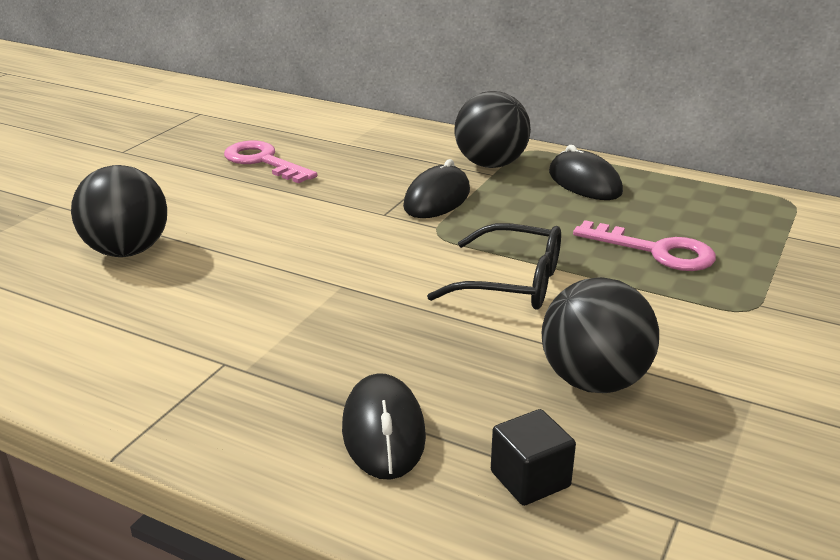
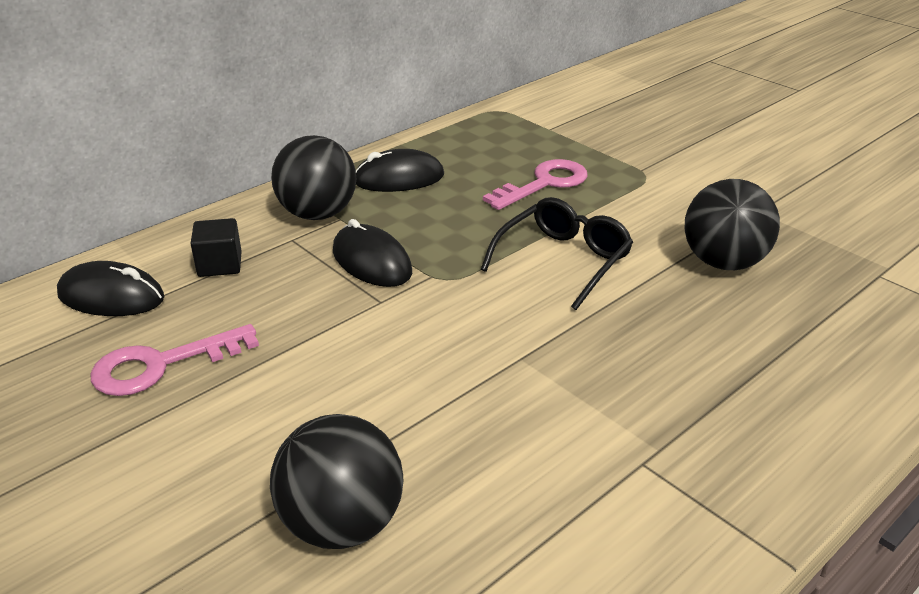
camera: 70 degrees left, 5 degrees up
(383, 432) = (774, 379): black mouse -> black mouse (111, 297)
(530, 479) = (839, 321): black cube -> black cube (220, 265)

